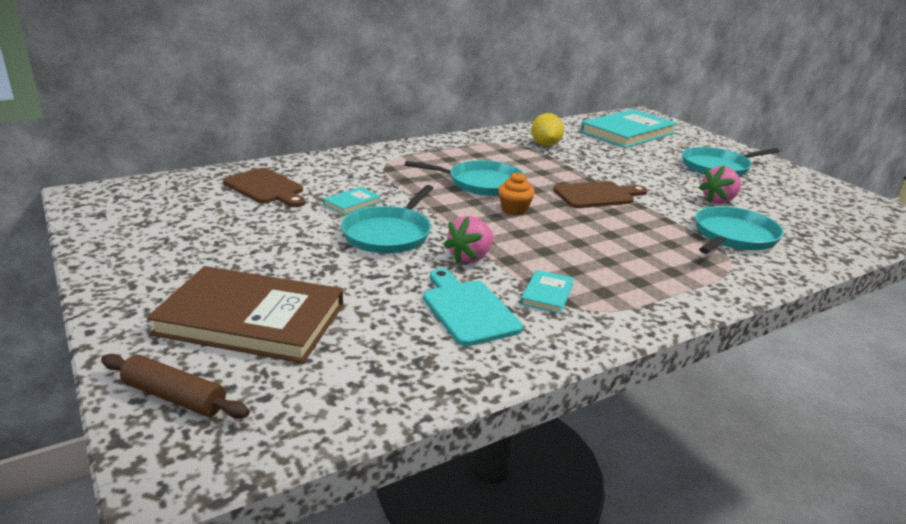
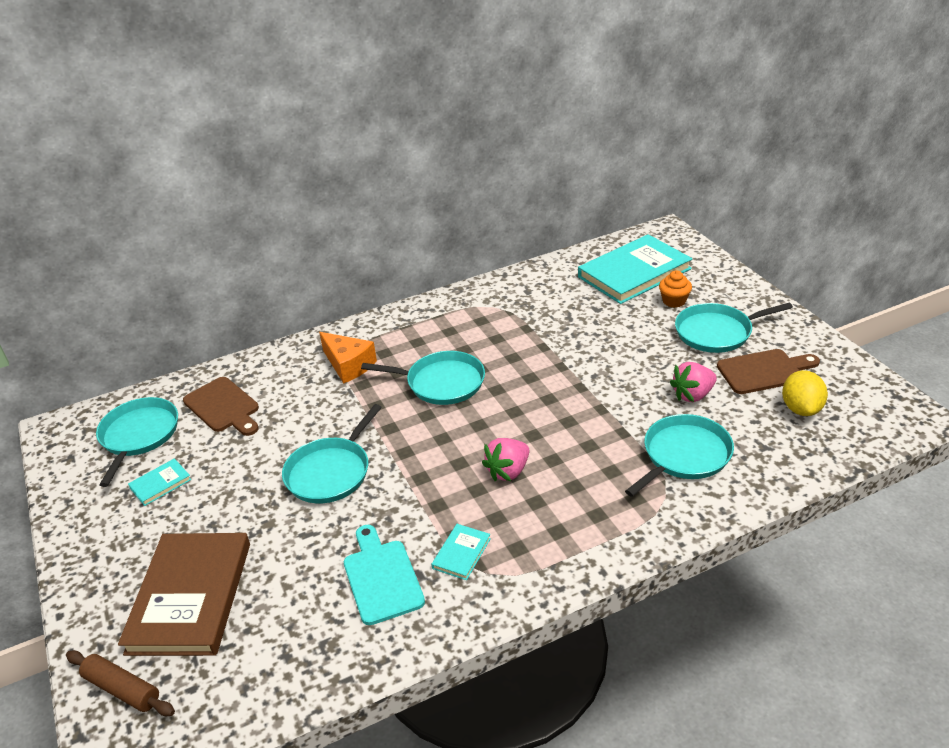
camera: 10 degrees right, 10 degrees up
(177, 202) = (138, 435): none -> turquoise pan
(251, 319) = (190, 597): brown book -> brown book turned 75 degrees clockwise
(352, 203) = (303, 425): turquoise book -> turquoise book (160, 484)
(387, 169) = (349, 365): none -> orange cheese
(470, 257) = (401, 504): pink strawberry -> pink strawberry (508, 471)
(514, 210) = (464, 426): orange cupcake -> orange cupcake (674, 301)
(545, 145) = (530, 306): yellow lemon -> yellow lemon (801, 409)
(597, 195) = (560, 395): brown cutting board -> brown cutting board (764, 371)

